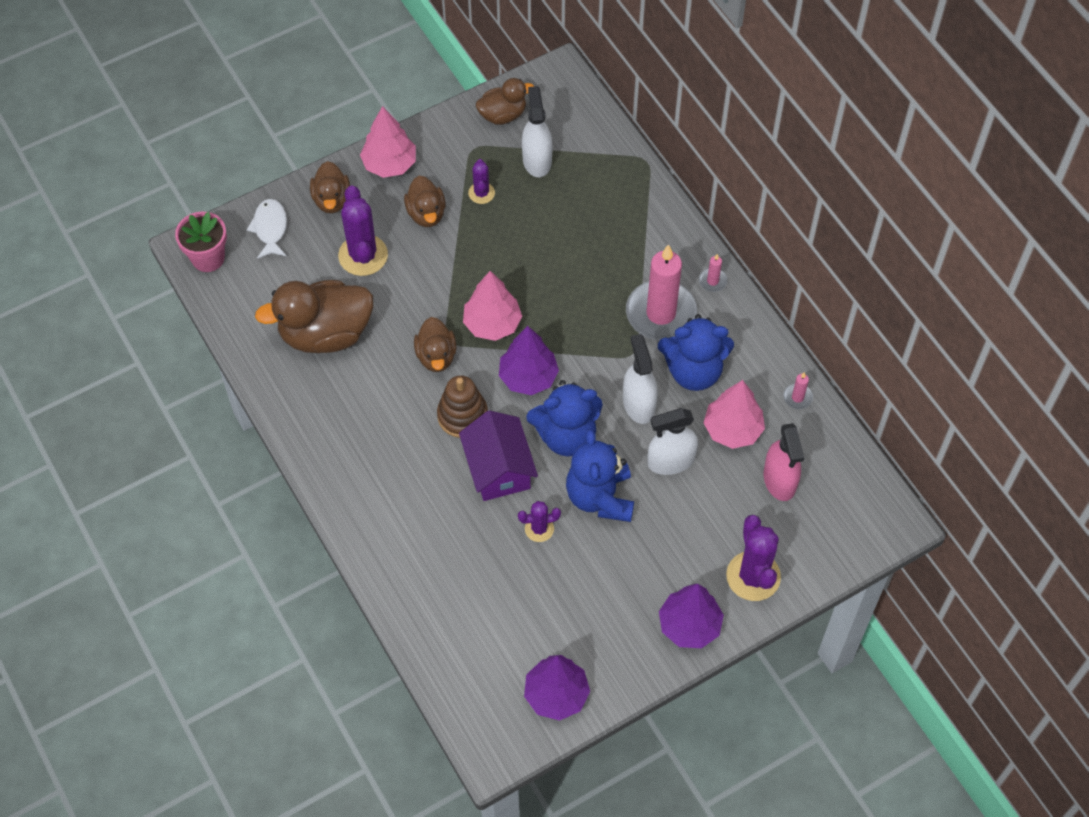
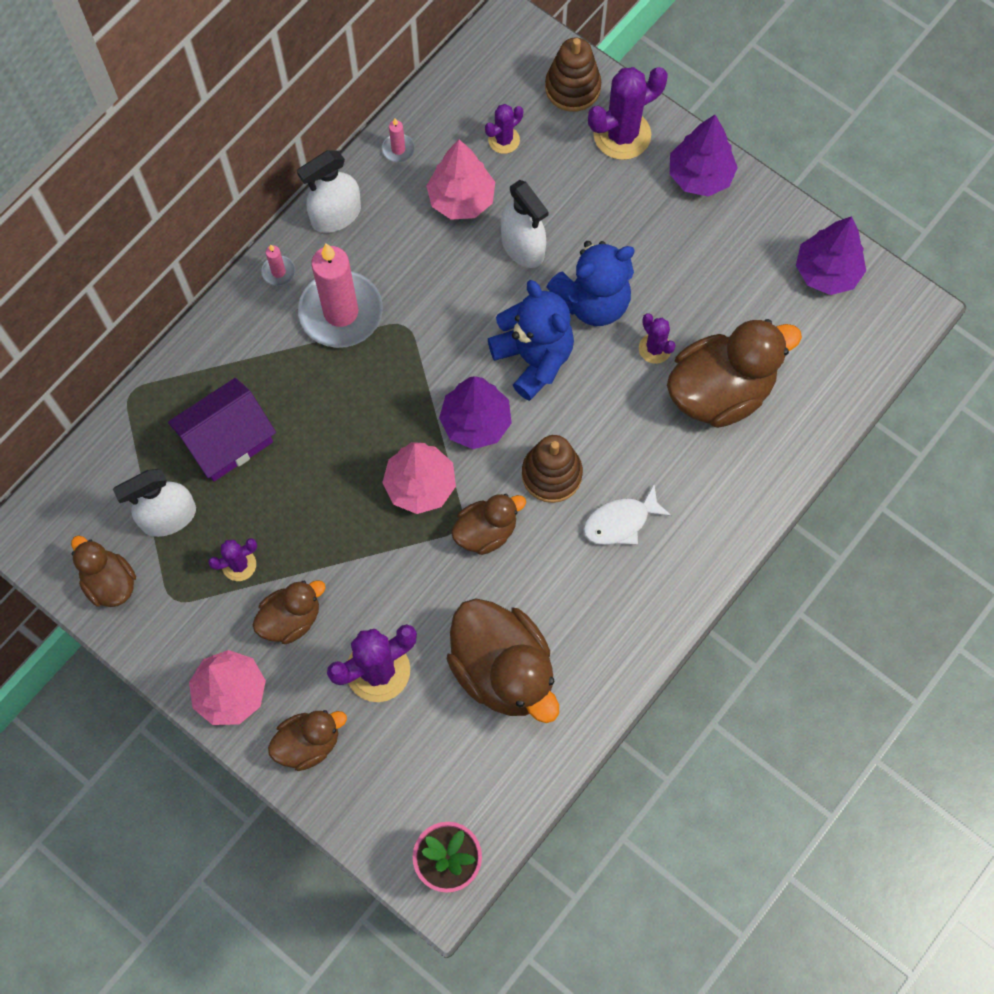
camera: 110 degrees left, 10 degrees up
(270, 228) = (378, 802): white fish -> white fish (620, 522)
(481, 565) = (720, 391): none -> brown duck
(499, 468) = (601, 413): purple house -> purple house (228, 440)
(638, 404) = (466, 299): white spray bottle -> white spray bottle (336, 215)
(693, 371) = (403, 257): blue teddy bear -> none
(779, 480) = (504, 140): pink spray bottle -> purple cactus
(815, 553) = (572, 88): none -> brown stacking toy

